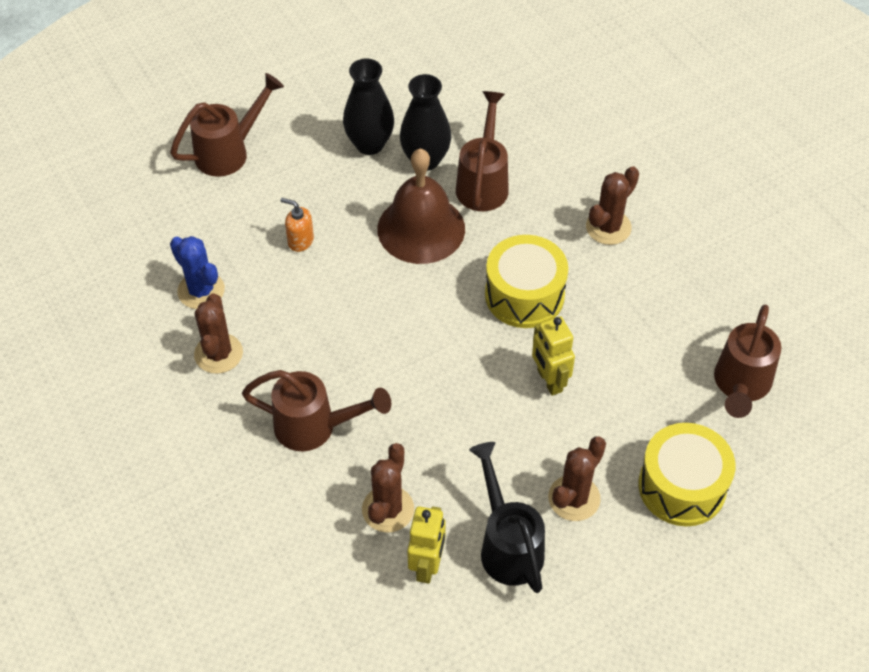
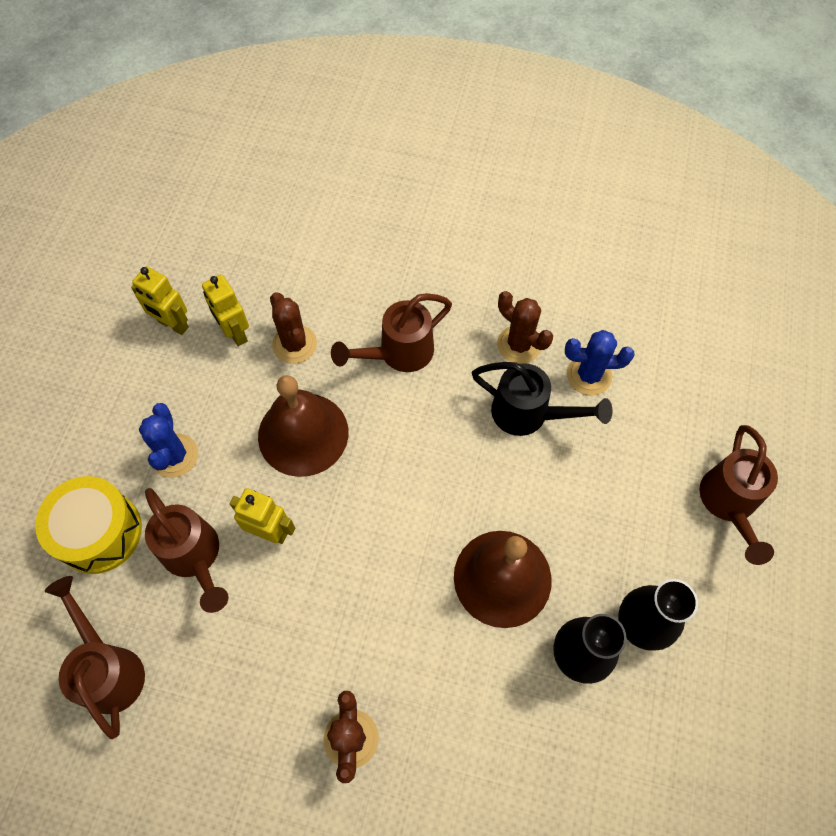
camera: 135 degrees right, 10 degrees up
(300, 241) = (576, 477): orange soap dispenser -> none
(456, 429) = (303, 434): none -> brown bell
(474, 625) = (173, 325): none -> yellow robot
(483, 182) = (505, 681): brown watering can -> brown watering can (195, 557)
(507, 544) = (195, 387): black watering can -> black watering can (529, 415)
(524, 295) = (358, 592): yellow drum -> none
(574, 498) = (174, 456): brown cactus -> blue cactus

